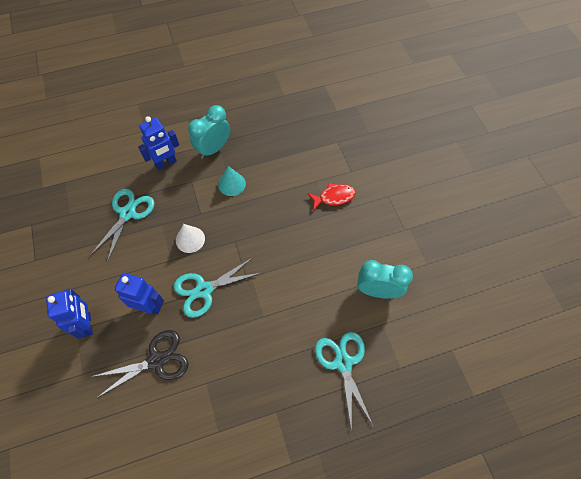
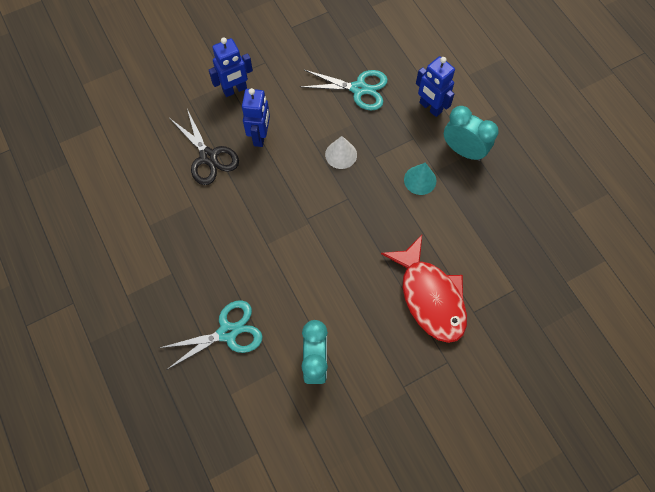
camera: 80 degrees right, 5 degrees up
(204, 290) = (286, 181): turquoise scissors -> none
(334, 197) = (430, 296): red fish -> red fish, size x1.92

